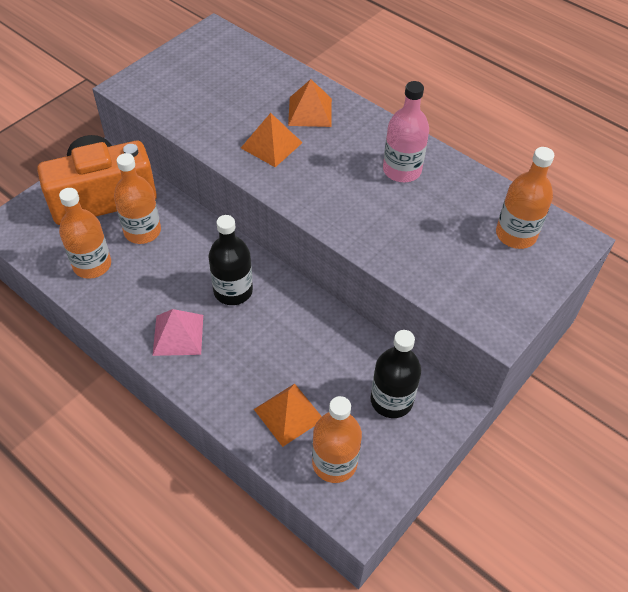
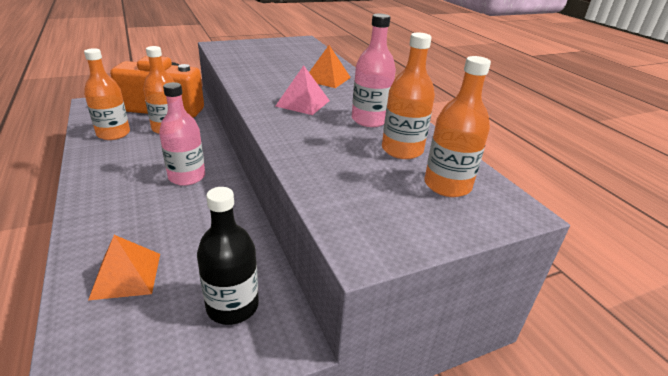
camera: 25 degrees right, 20 degrees down
(178, 335) = (114, 187): pink pyramid -> pink pyramid (302, 103)
(233, 291) = (187, 177): black bottle -> pink bottle
(271, 145) = (279, 85): orange pyramid -> none
(334, 462) = (116, 338): orange bottle -> orange bottle (402, 150)

